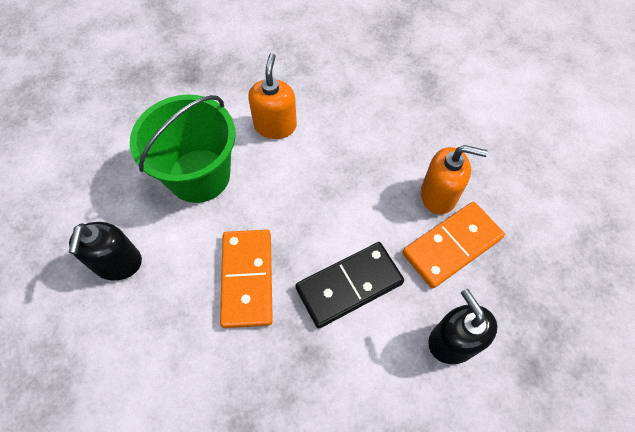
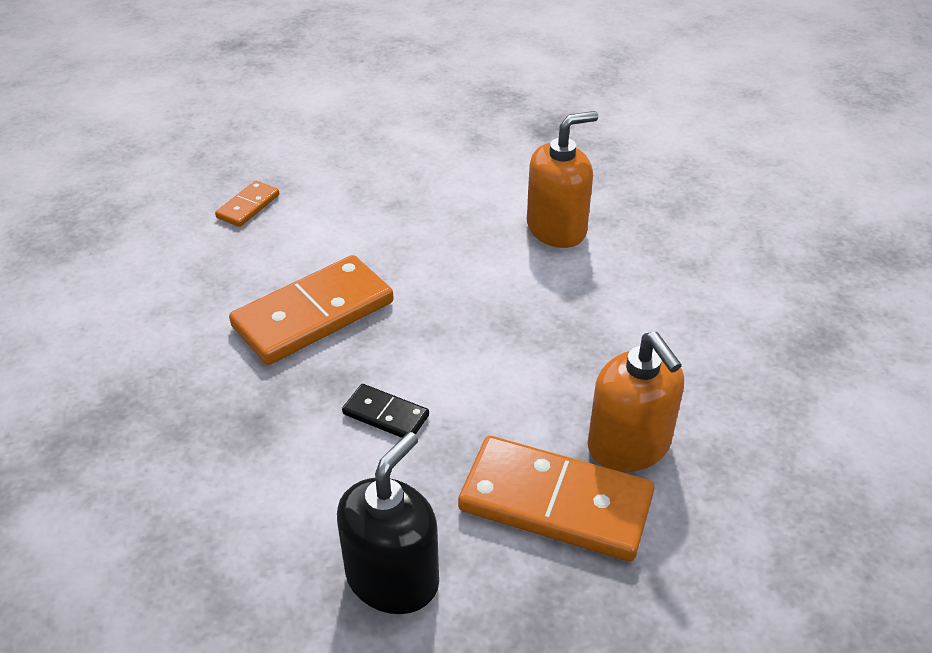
camera: 55 degrees right, 20 degrees down
(118, 263) = (248, 206): black soap dispenser -> orange domino
(199, 175) = (416, 205): green bucket -> none
(349, 285) = (386, 415): black domino -> black domino, size x0.48

